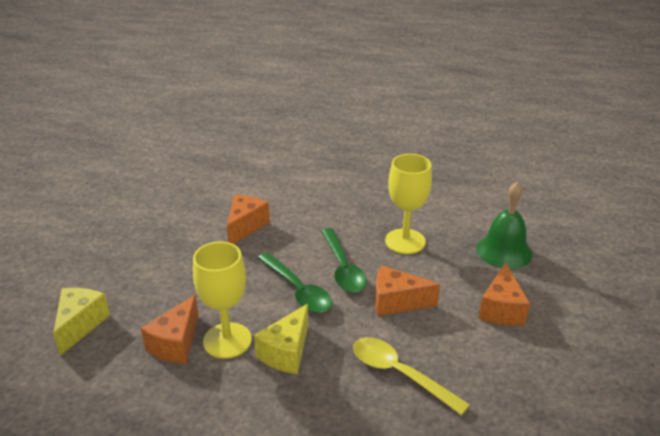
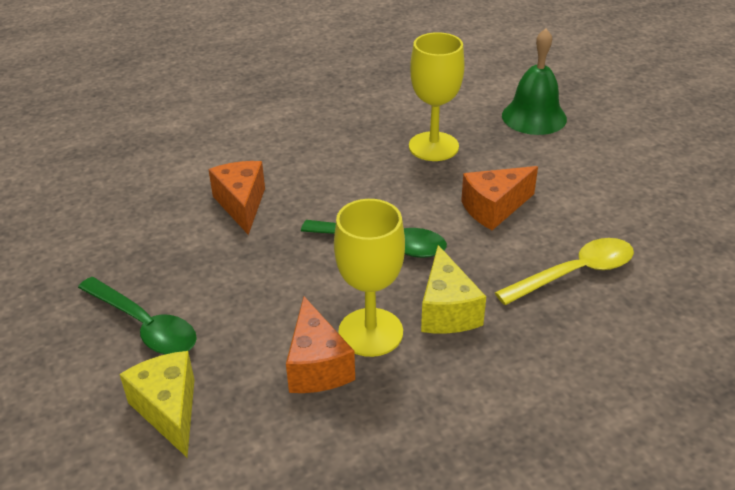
camera: 35 degrees left, 5 degrees up
(343, 268) = (403, 200): green spoon -> green spoon (144, 325)
(399, 374) = (574, 273): yellow spoon -> yellow spoon turned 150 degrees clockwise
(501, 309) = (591, 171): orange cheese -> none

